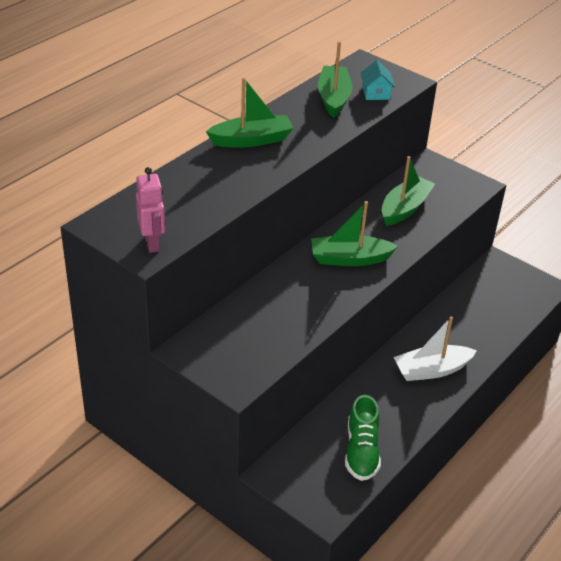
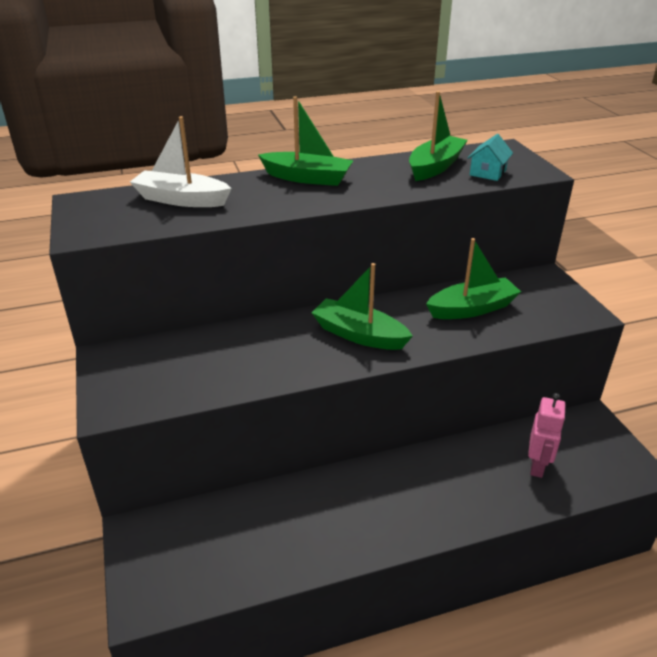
camera: 35 degrees right, 5 degrees down
(152, 243) = (100, 228): pink robot -> pink robot (537, 466)
(361, 451) = (245, 555): green shoe -> none
(431, 370) = (408, 503): white boat -> white boat (181, 200)

